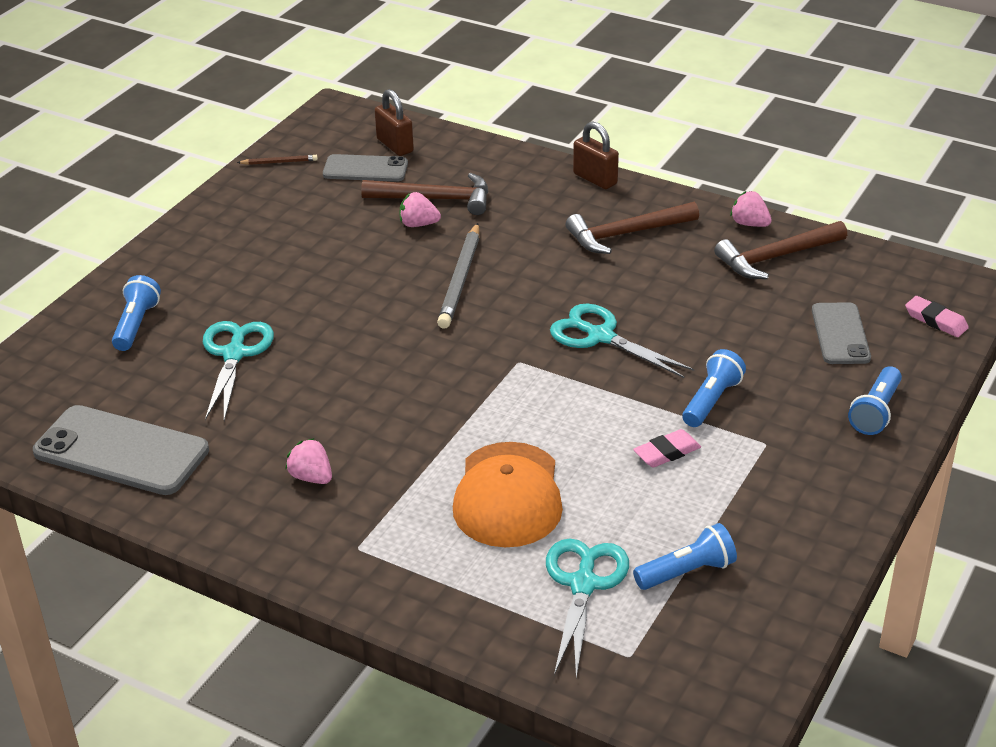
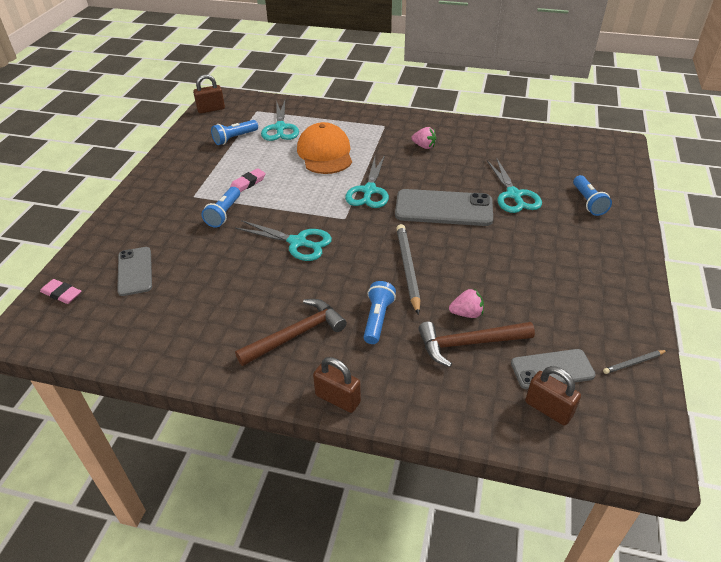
camera: 165 degrees right, 5 degrees up
(121, 451) = (524, 142): grey phone -> grey phone (443, 208)
(279, 162) = (633, 363): brown pencil -> grey pencil
(459, 401) = (369, 191): none -> turquoise scissors
(742, 685) = (211, 109): none -> brown padlock
(749, 224) = (191, 366): pink strawberry -> none
(776, 257) = (172, 332): brown hammer -> none
(875, 412) = (126, 223): blue flashlight -> blue flashlight (377, 319)

